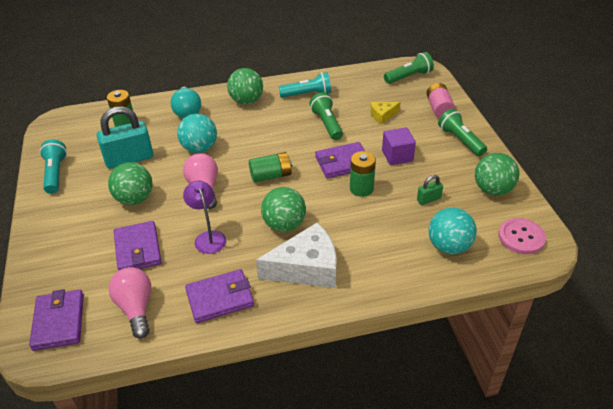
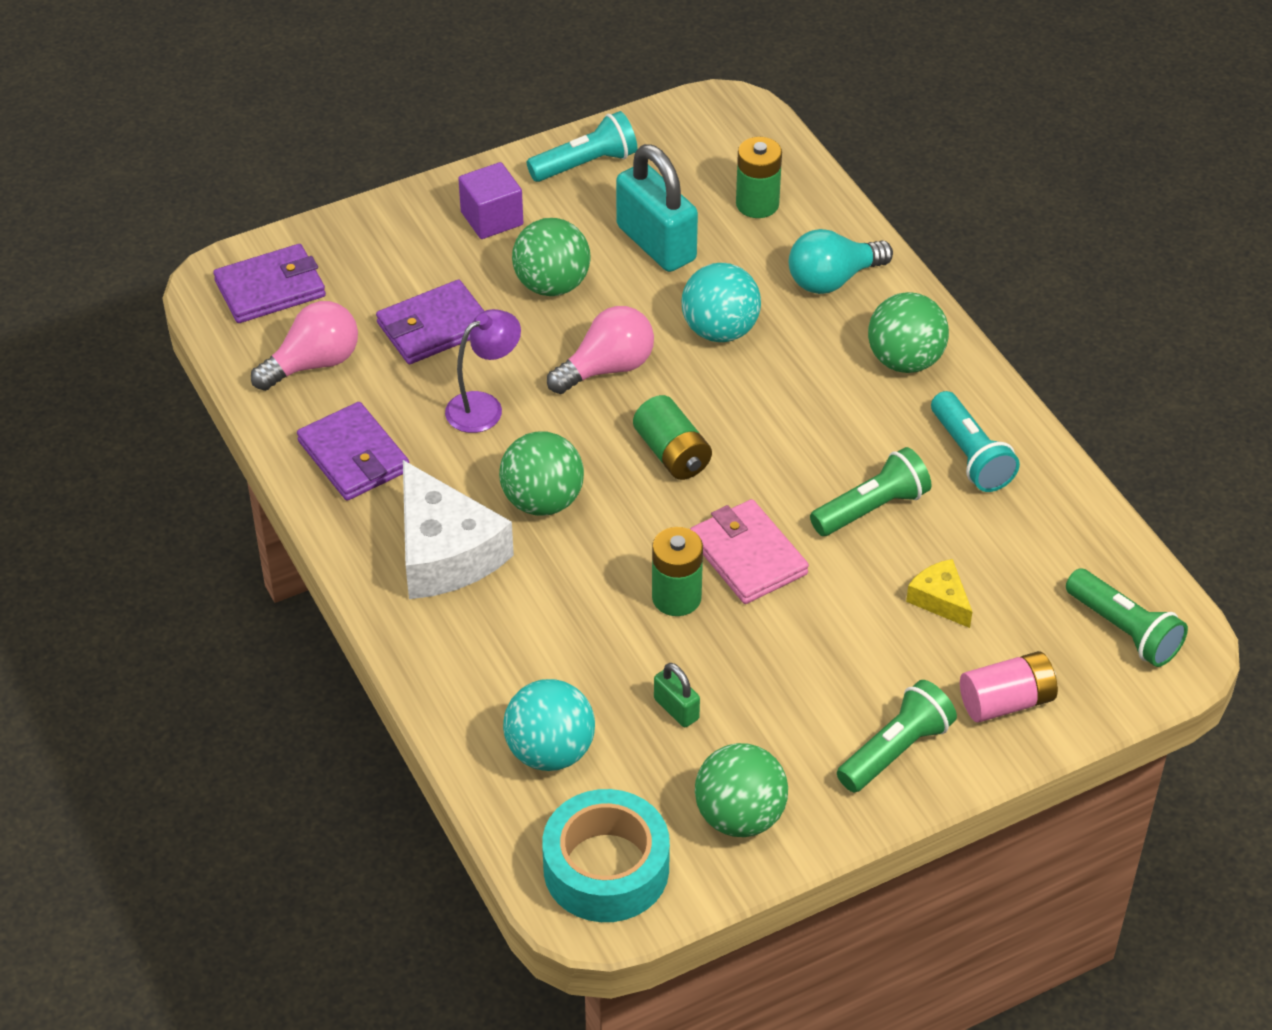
camera: 75 degrees right, 5 degrees up
(343, 163) = (748, 556): purple wallet -> pink wallet
(397, 156) = (801, 642): purple cube -> purple cube (492, 218)
(521, 237) = (606, 868): pink button -> turquoise tape

